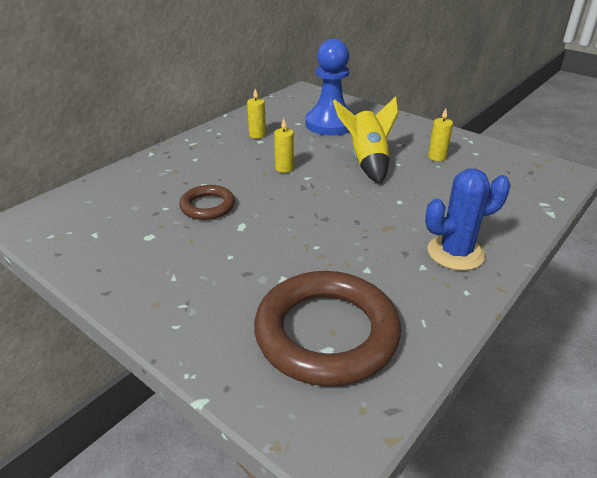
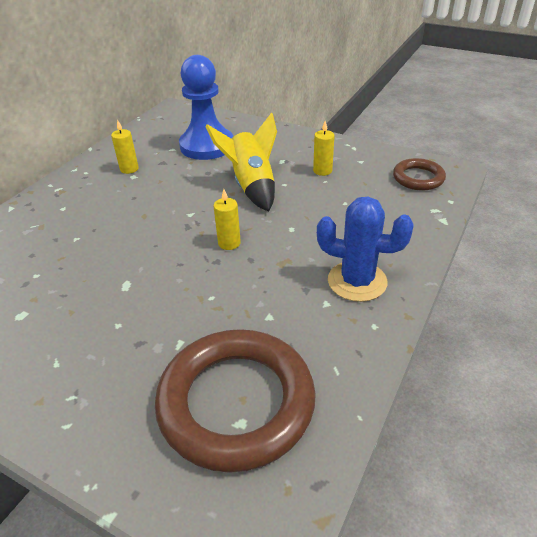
camera: 10 degrees left, 5 degrees up
(207, 206) = (84, 266): brown ring -> brown ring (418, 178)
(284, 168) = (164, 206): yellow candle -> yellow candle (229, 243)
(455, 253) = (357, 281): blue cactus -> blue cactus turned 45 degrees clockwise

